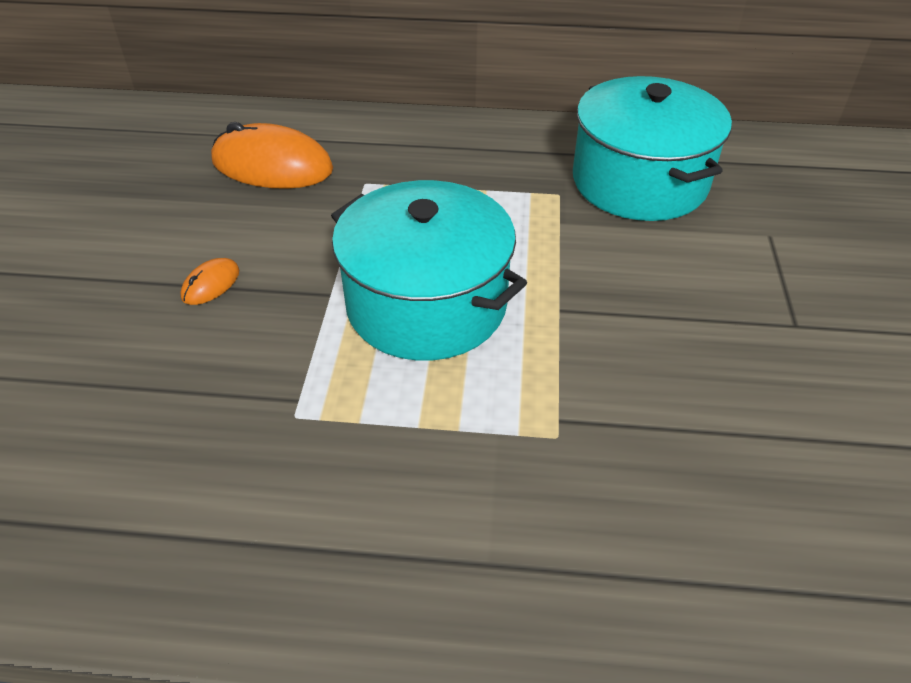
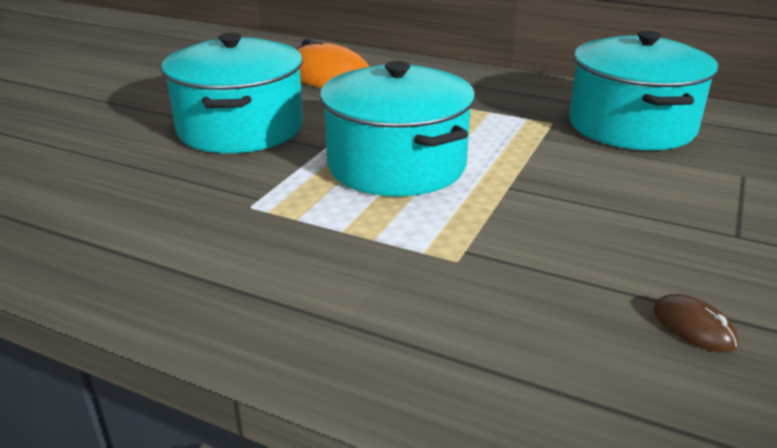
camera: 20 degrees right, 15 degrees down
(211, 284) = (241, 128): orange mouse -> turquoise pot
(805, 462) = (693, 327): none -> brown mouse

